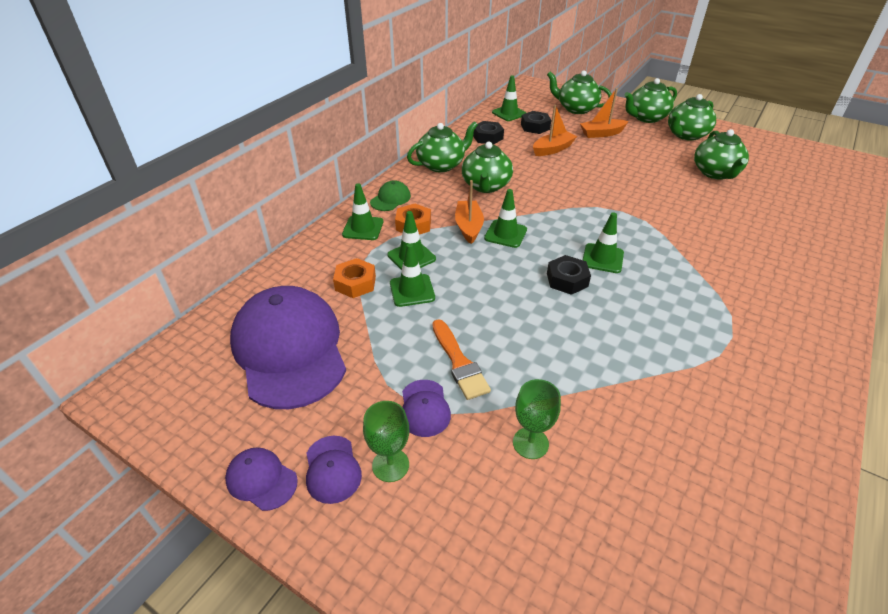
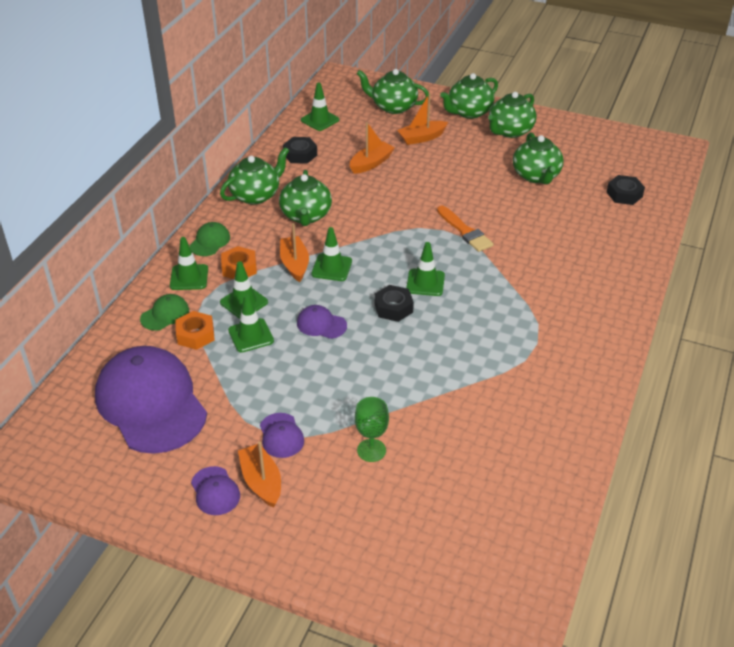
camera: 10 degrees left, 0 degrees up
(261, 480) = (159, 506): purple cap -> purple cap (321, 324)
(330, 260) = (165, 314): none -> green cap
(390, 465) = (261, 481): green goblet -> orange boat
(459, 362) = (304, 395): orange brush -> orange brush (465, 231)
(535, 127) = (350, 136): black nut -> black nut (624, 194)

